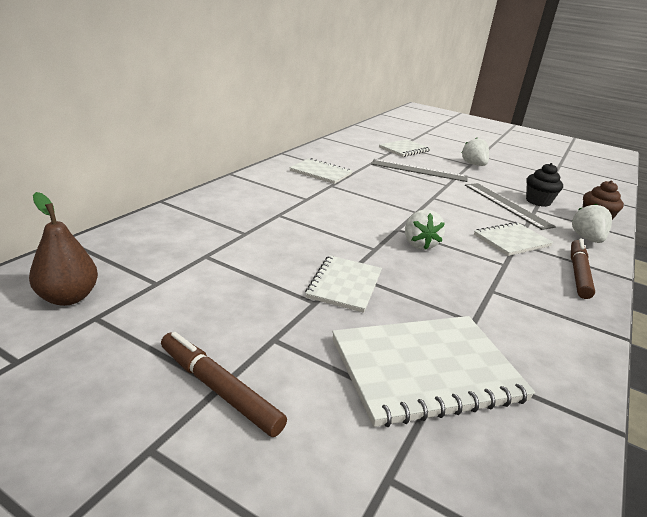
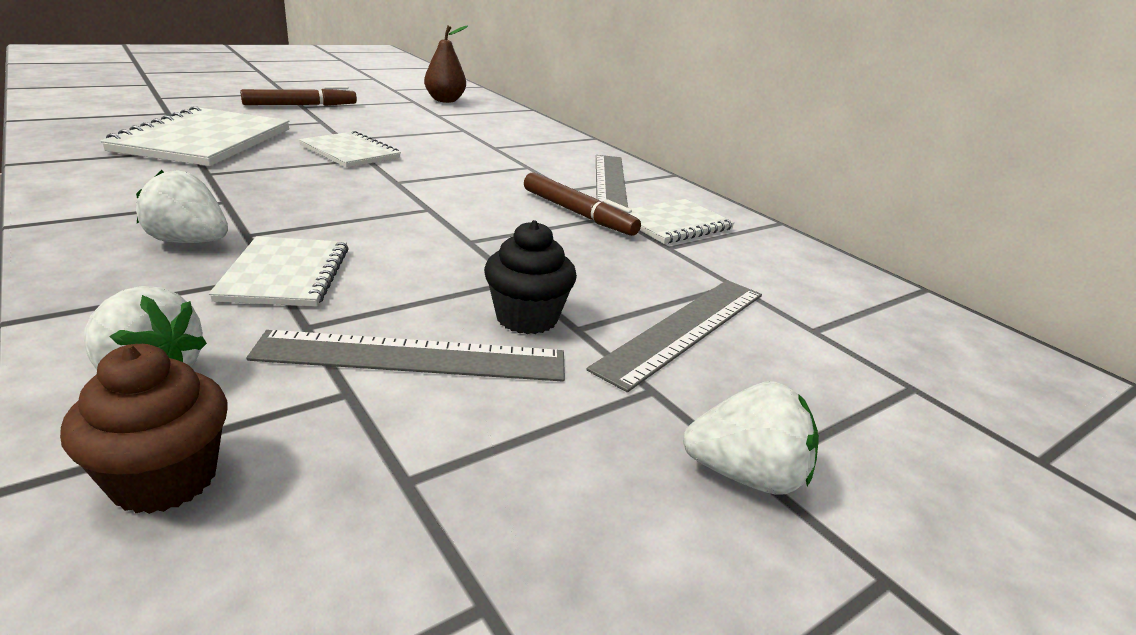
camera: 115 degrees right, 0 degrees up
(274, 189) = (610, 182): none -> grey ruler
(404, 149) = (875, 379): white notebook -> none
(419, 244) = (373, 205): white strawberry -> white strawberry (189, 241)
(538, 201) = (381, 435): black cupcake -> black cupcake (527, 318)
(578, 273) = (122, 277): brown marker -> brown marker (577, 213)

